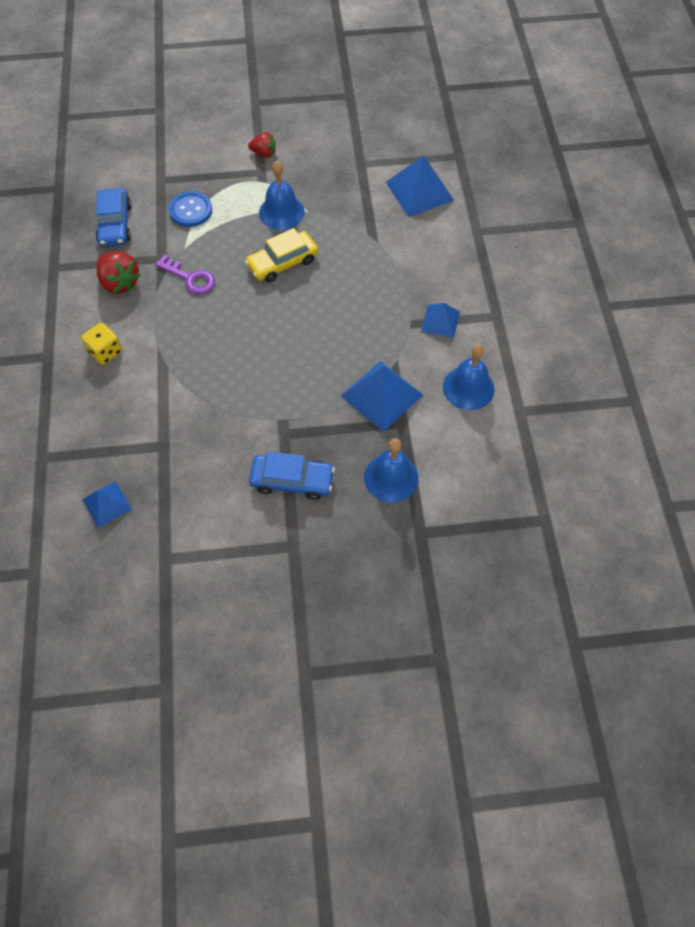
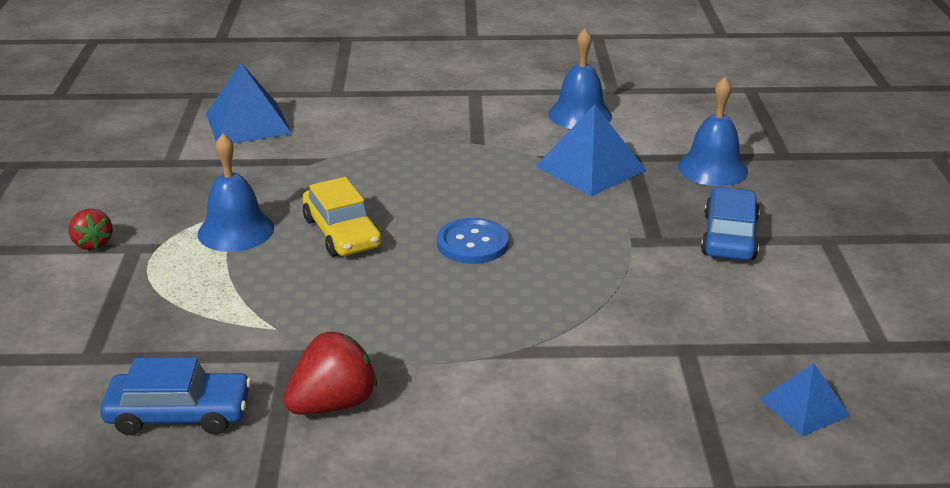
camera: 85 degrees left, 30 degrees down
(105, 352) = (493, 418): yellow dice -> none
(190, 210) = (188, 321): blue button -> blue button (472, 243)
(190, 278) = (346, 321): purple key -> none
(264, 153) = (93, 243): red strawberry -> red strawberry turned 135 degrees clockwise
(440, 321) = (477, 124): blue pyramid -> none

